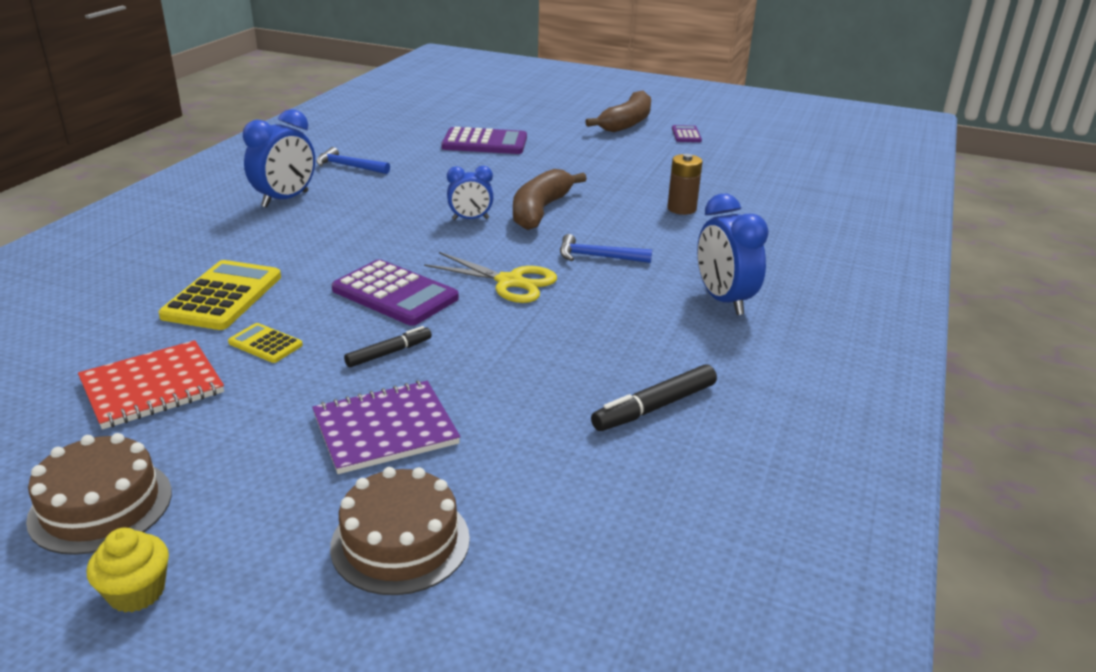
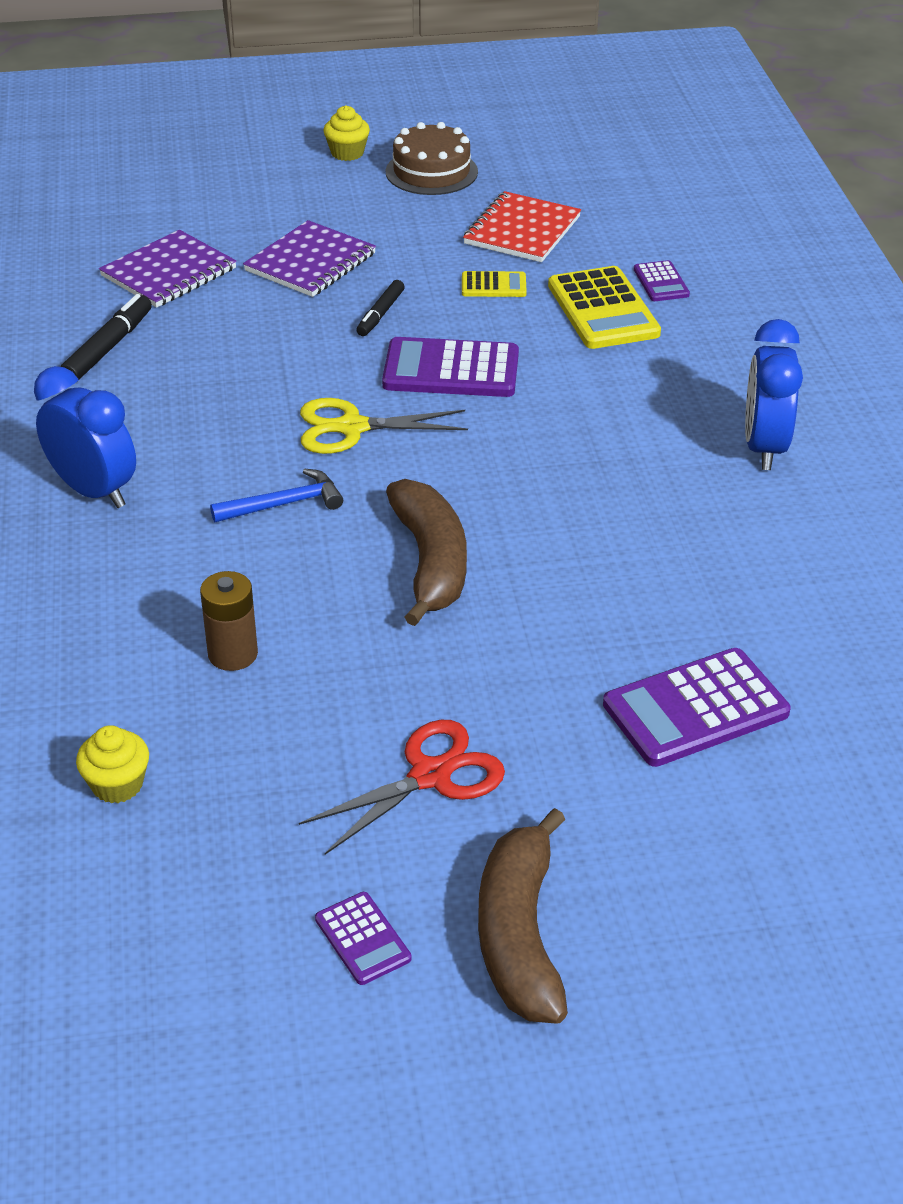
camera: 150 degrees right, 10 degrees up
(144, 300) = (661, 282): none -> purple calculator
(349, 166) = (797, 546): blue hammer -> none
(400, 542) = (226, 213): brown cake -> none
(470, 219) = (501, 507): blue clock -> none
(538, 474) = (169, 272): none -> purple notebook
(620, 156) = (430, 776): none -> red scissors
(767, 187) = (117, 784): none -> yellow cupcake

